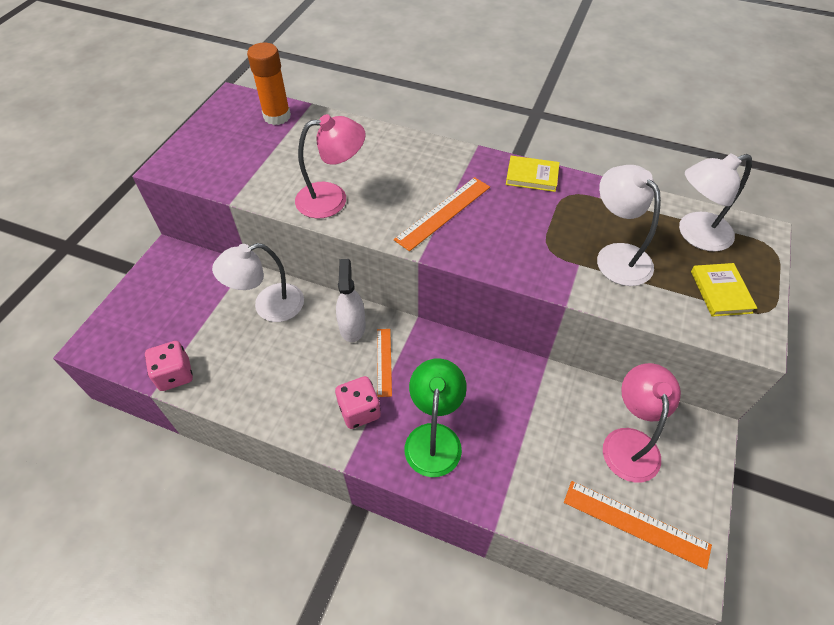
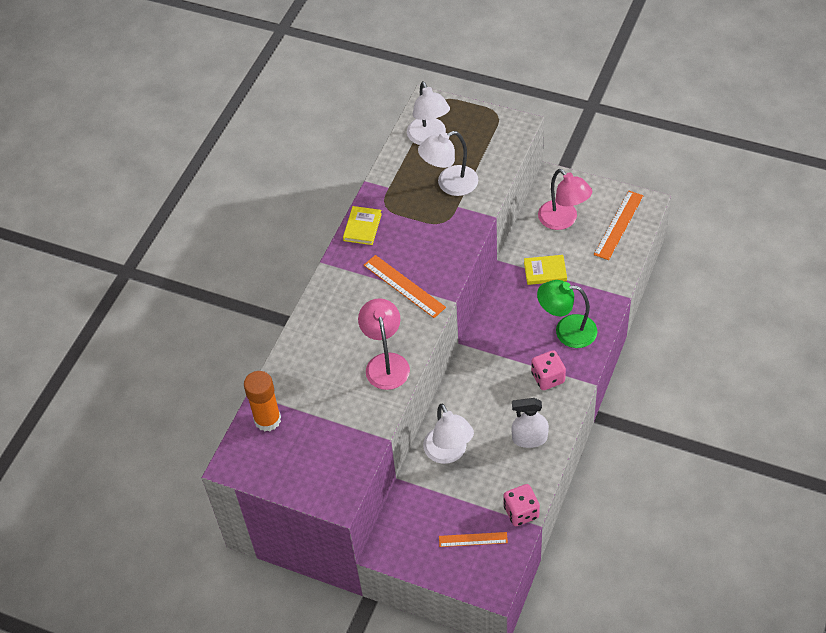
camera: 85 degrees left, 0 degrees up
(352, 326) = (469, 388): white spray bottle -> white spray bottle (529, 438)
(384, 361) = (503, 364): orange ruler -> orange ruler (473, 539)
(629, 442) = (563, 220): pink lamp -> pink lamp turned 135 degrees counterclockwise
(721, 292) = (481, 134): yellow book -> yellow book (545, 271)

